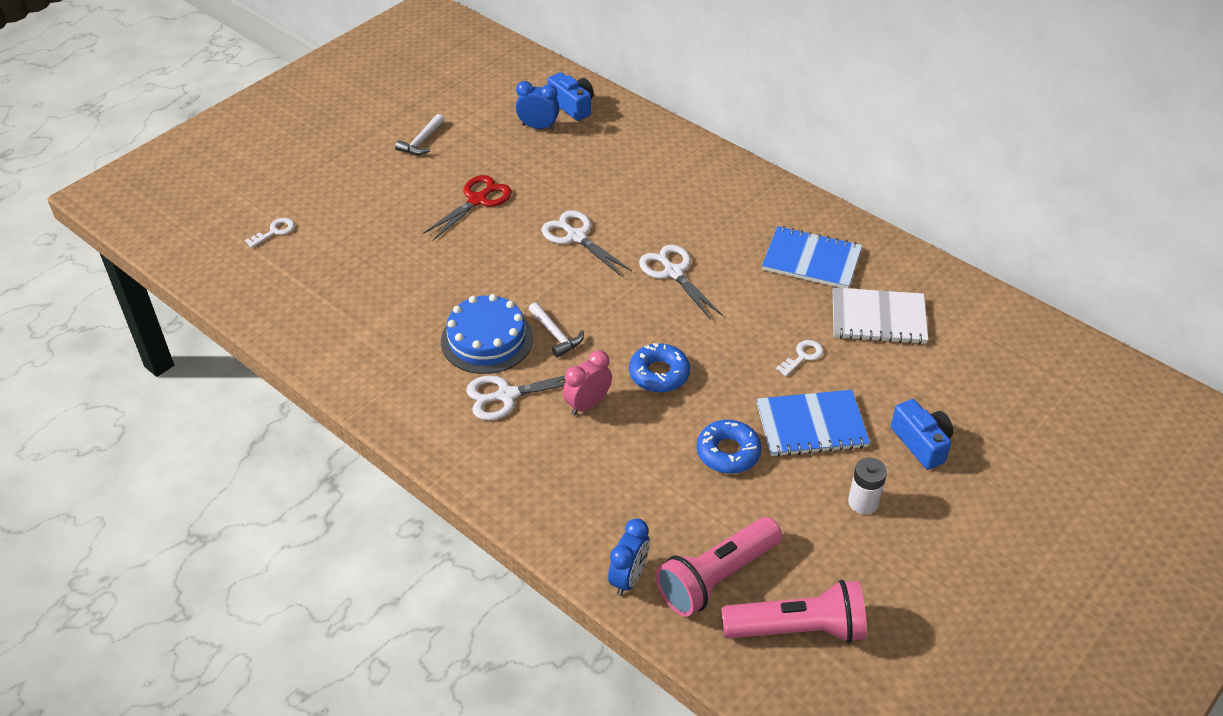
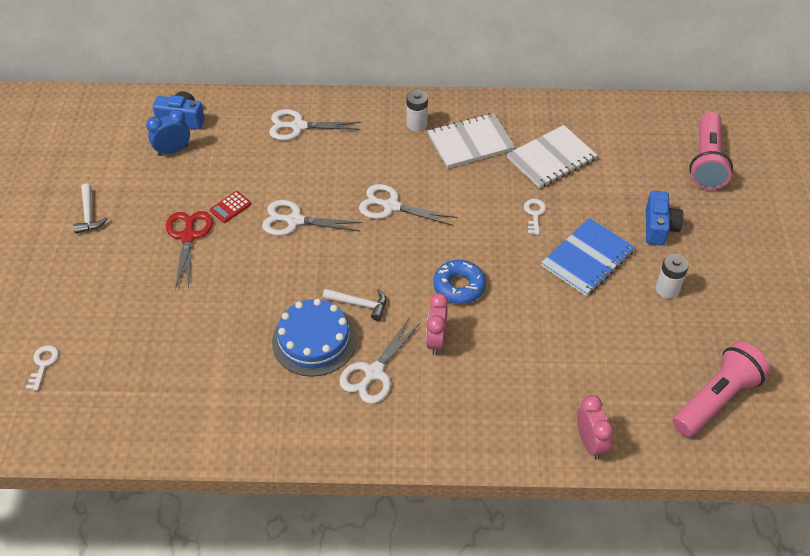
camera: 40 degrees left, 5 degrees up
(535, 196) = (230, 207): none -> red calculator
(628, 578) = (590, 443): blue clock -> pink clock
(665, 162) = (298, 126): none -> white scissors
(716, 577) = (639, 401): pink flashlight -> pink flashlight (706, 162)
(728, 452) = (558, 312): blue donut -> none
(776, 217) = (416, 124): none -> white battery
(811, 260) = (470, 142): blue notebook -> white notebook
(921, 443) = (659, 227): blue camera -> blue camera turned 75 degrees clockwise

